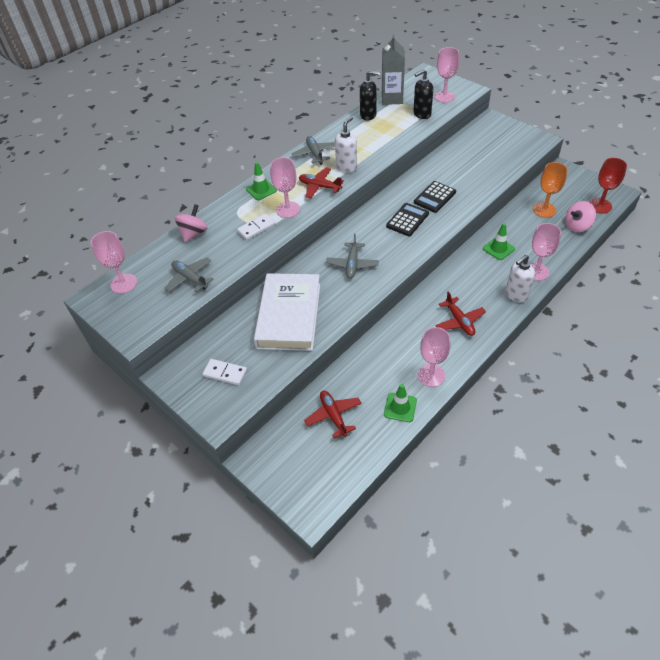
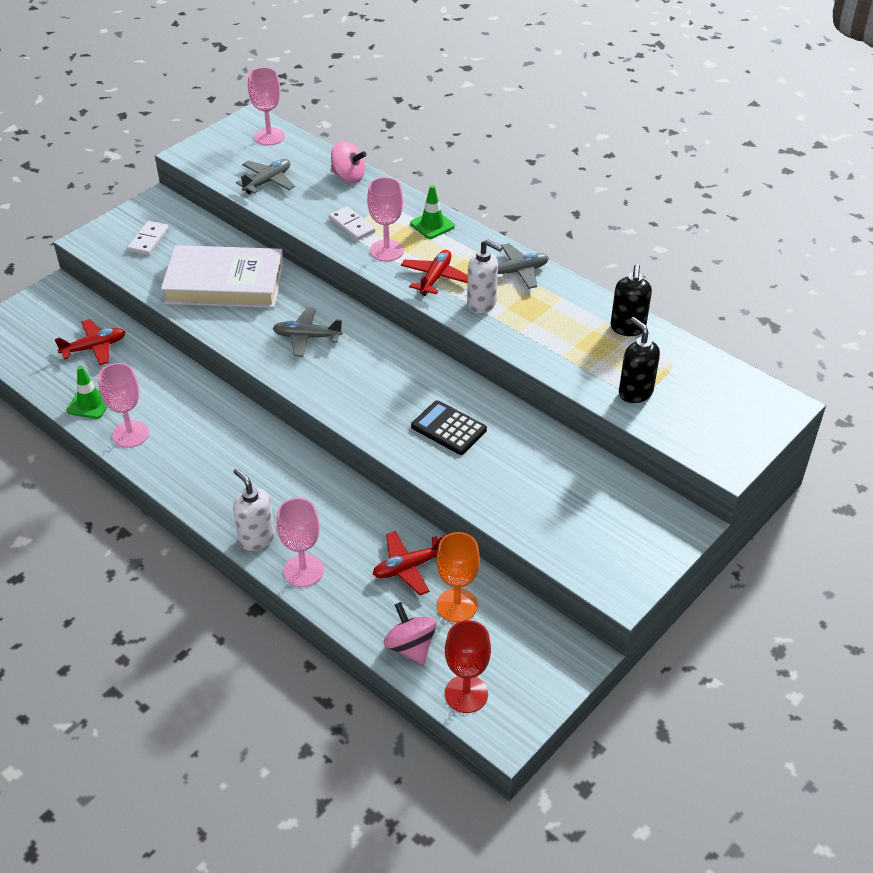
camera: 85 degrees right, 5 degrees down
(392, 98) = (684, 357): grey carton -> none
(407, 220) = (395, 395): black calculator -> none
(444, 97) = (697, 426): pink goblet -> none
(459, 321) = (216, 469): red plane -> red plane (408, 567)
(498, 249) = (362, 529): green traffic cone -> none

